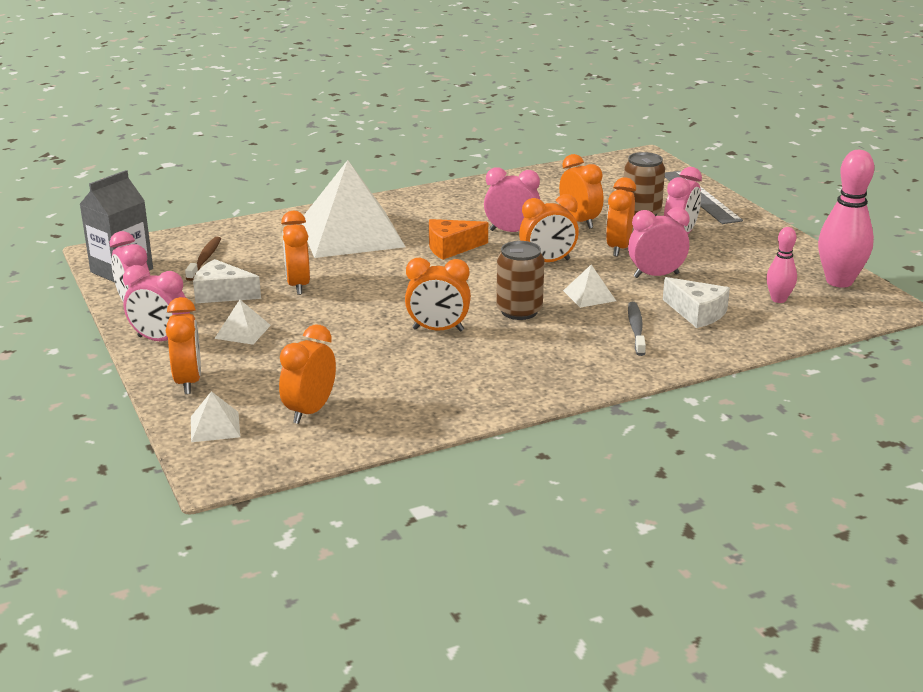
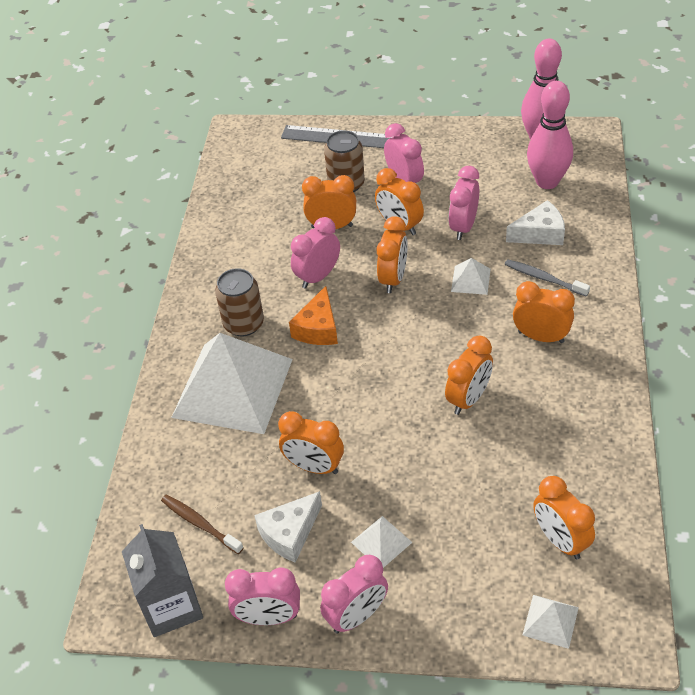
camera: 55 degrees left, 20 degrees up
(188, 382) = (455, 617): orange clock -> orange clock (541, 337)
(519, 311) = (469, 333): brown can -> brown can (244, 324)
(778, 299) = (547, 182): pink bowling pin -> pink bowling pin, size x1.81

